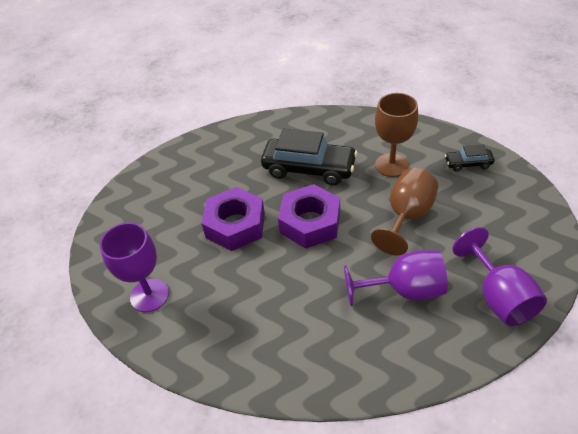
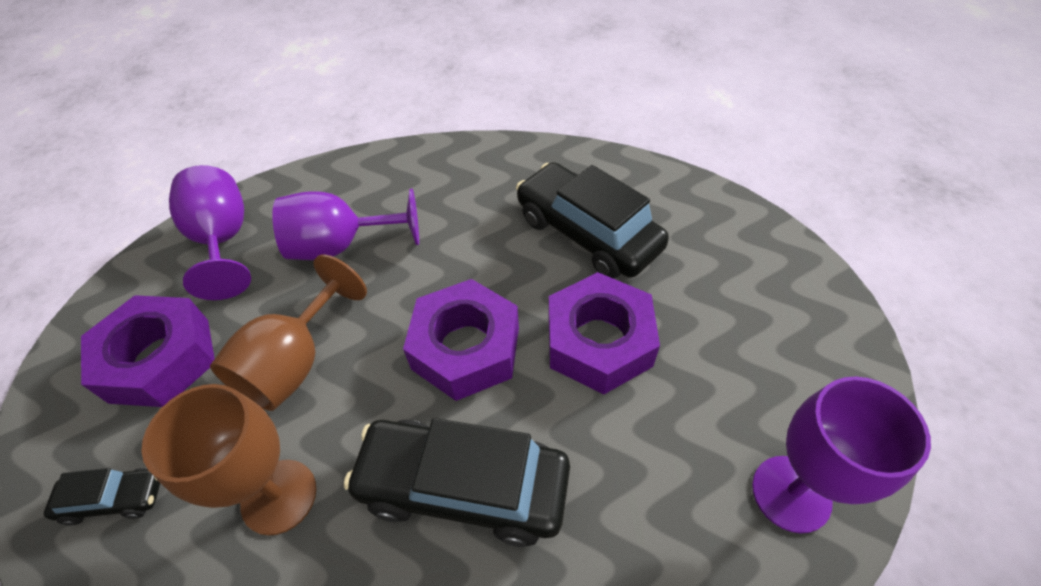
camera: 175 degrees right, 5 degrees up
(149, 295) = (696, 229): purple goblet -> purple goblet (791, 493)
(225, 294) = (587, 233): none -> black car
(488, 218) = (160, 359): none -> purple nut

